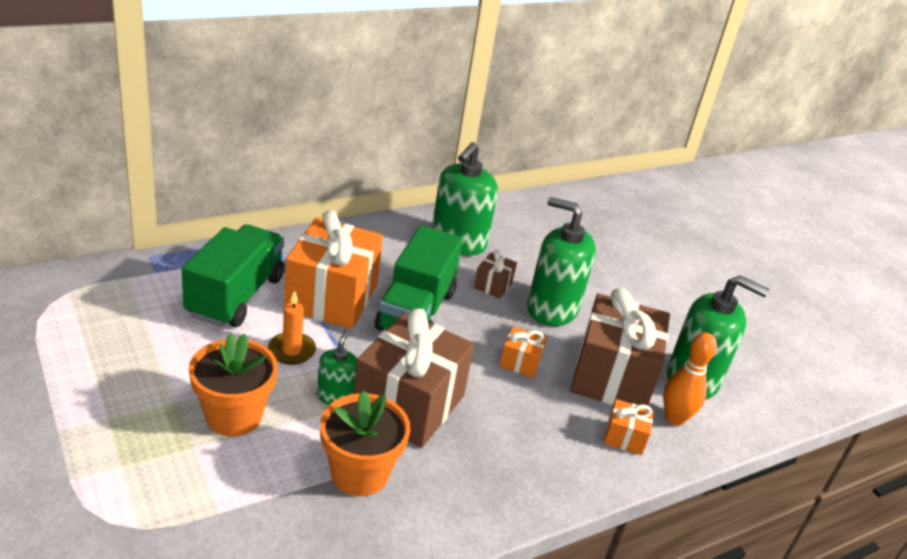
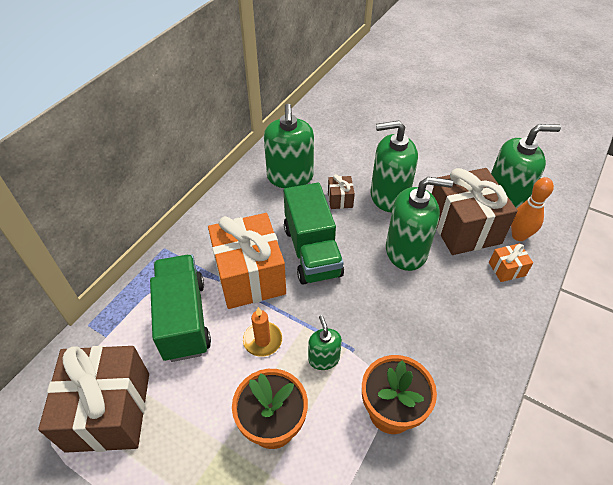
camera: 25 degrees left, 15 degrees up
(408, 404) = (372, 332): brown gift -> brown gift (109, 411)
(520, 362) = (406, 251): orange gift -> green soap dispenser

